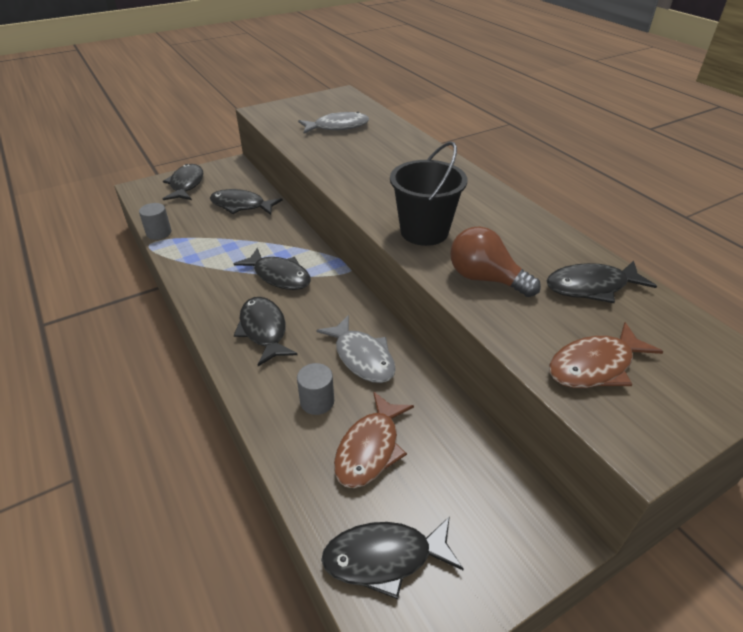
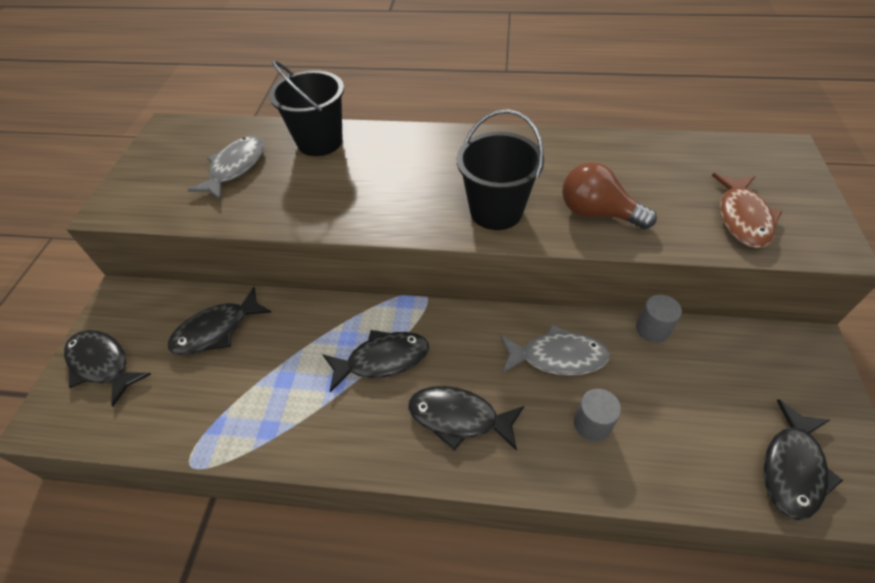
camera: 50 degrees left, 10 degrees up
(159, 233) = (177, 443): grey cylinder -> grey cylinder (652, 329)
(370, 449) = (673, 414): brown fish -> none
(398, 140) = (319, 142): none -> black bucket
(485, 279) = (597, 213): brown light bulb -> brown light bulb turned 45 degrees clockwise
(591, 287) = (651, 164): black fish -> none

